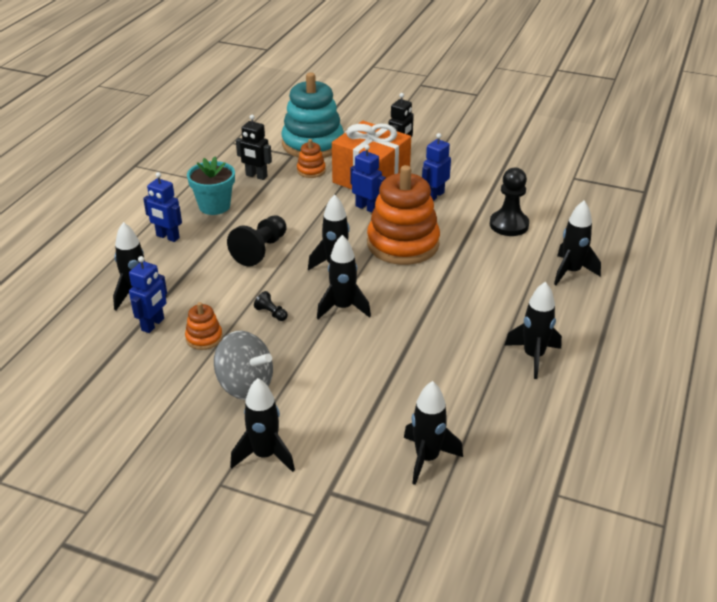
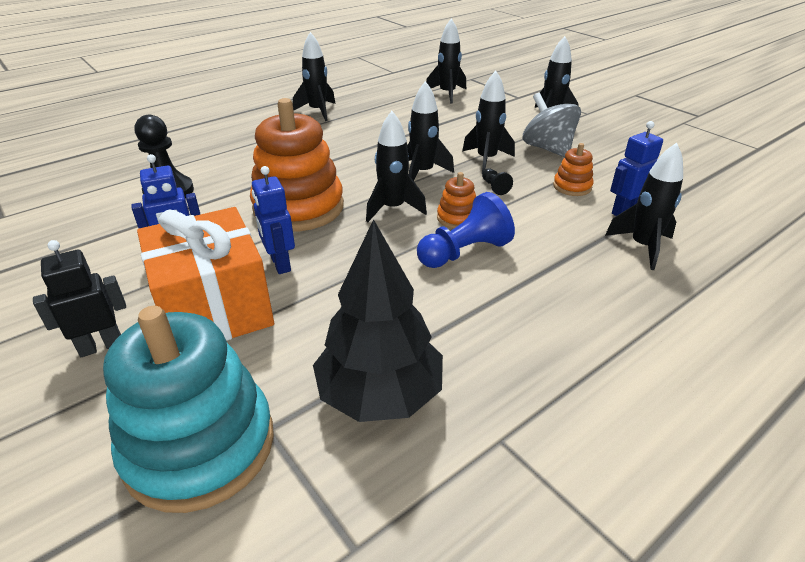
camera: 150 degrees left, 0 degrees up
(167, 237) = (588, 316): blue robot -> none
(214, 206) = (492, 349): turquoise flower pot -> none
(256, 176) = (380, 394): black robot -> black tree
(260, 250) = (464, 252): black pawn -> blue pawn
(311, 170) = (278, 366): orange stacking toy -> orange stacking toy (457, 218)
(571, 272) = (197, 143): black rocket -> black rocket (486, 160)

